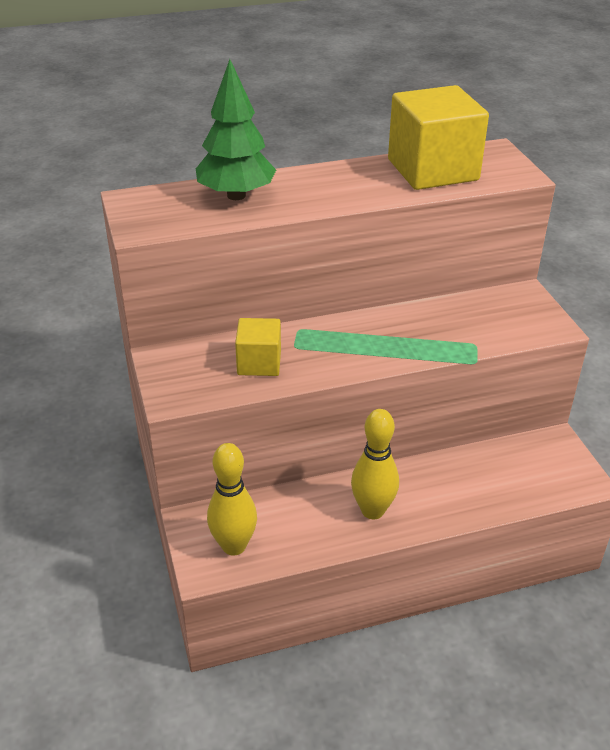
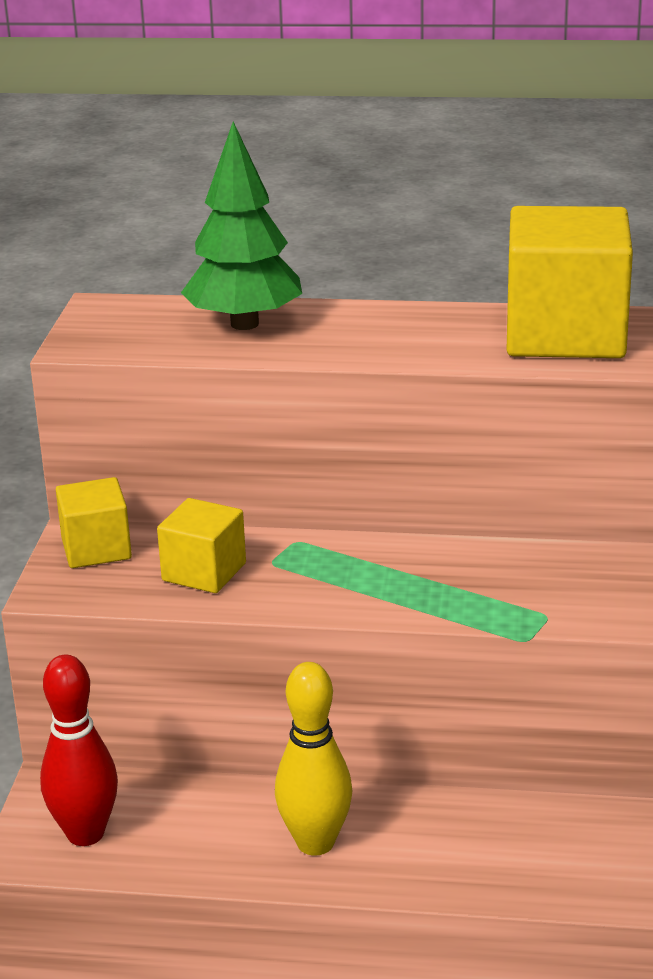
camera: 25 degrees right, 10 degrees down
(178, 363) = (96, 549): none -> yellow cube
(234, 546) = (85, 833): yellow bowling pin -> red bowling pin

